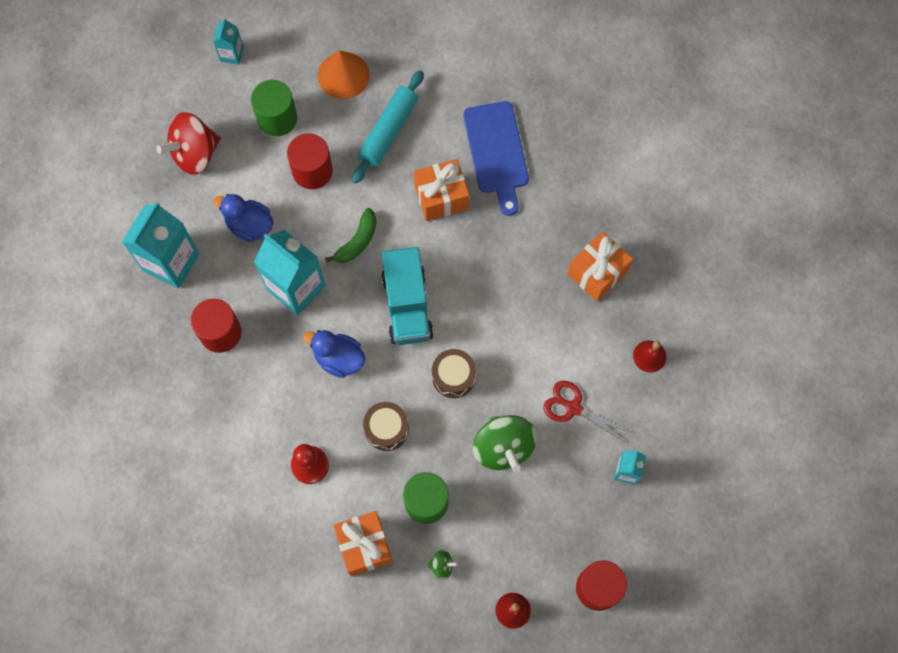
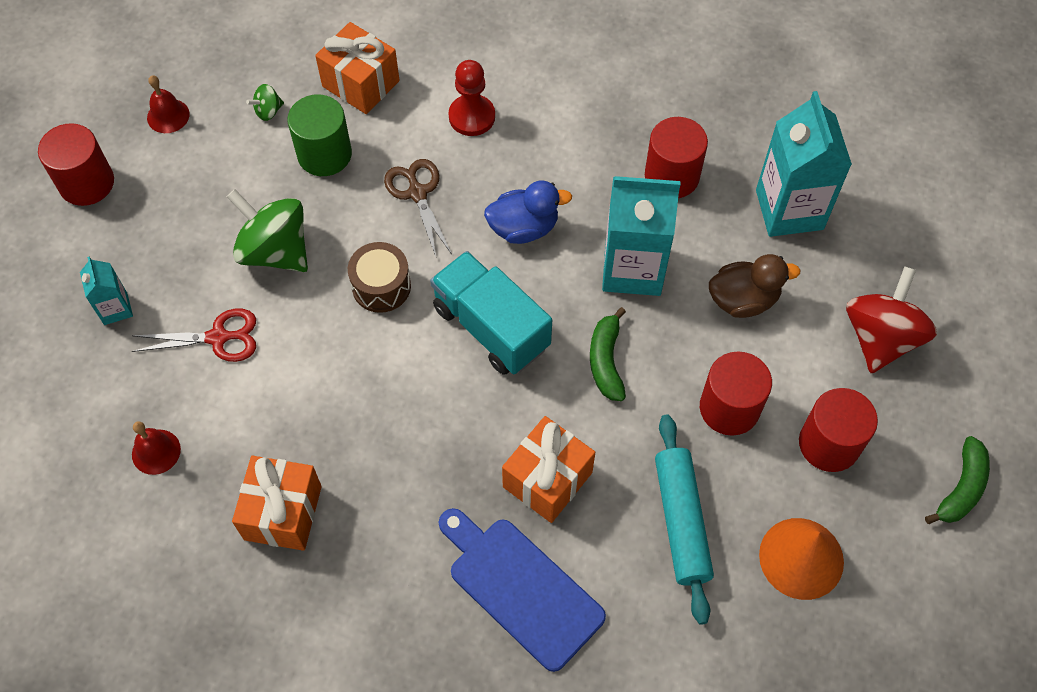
camera: 145 degrees right, 10 degrees down
(232, 54) = (961, 488): turquoise carton -> green banana
(249, 225) = (743, 300): blue duck -> brown duck
(277, 118) = (829, 444): green cylinder -> red cylinder
(386, 429) = (417, 193): brown drum -> brown scissors

